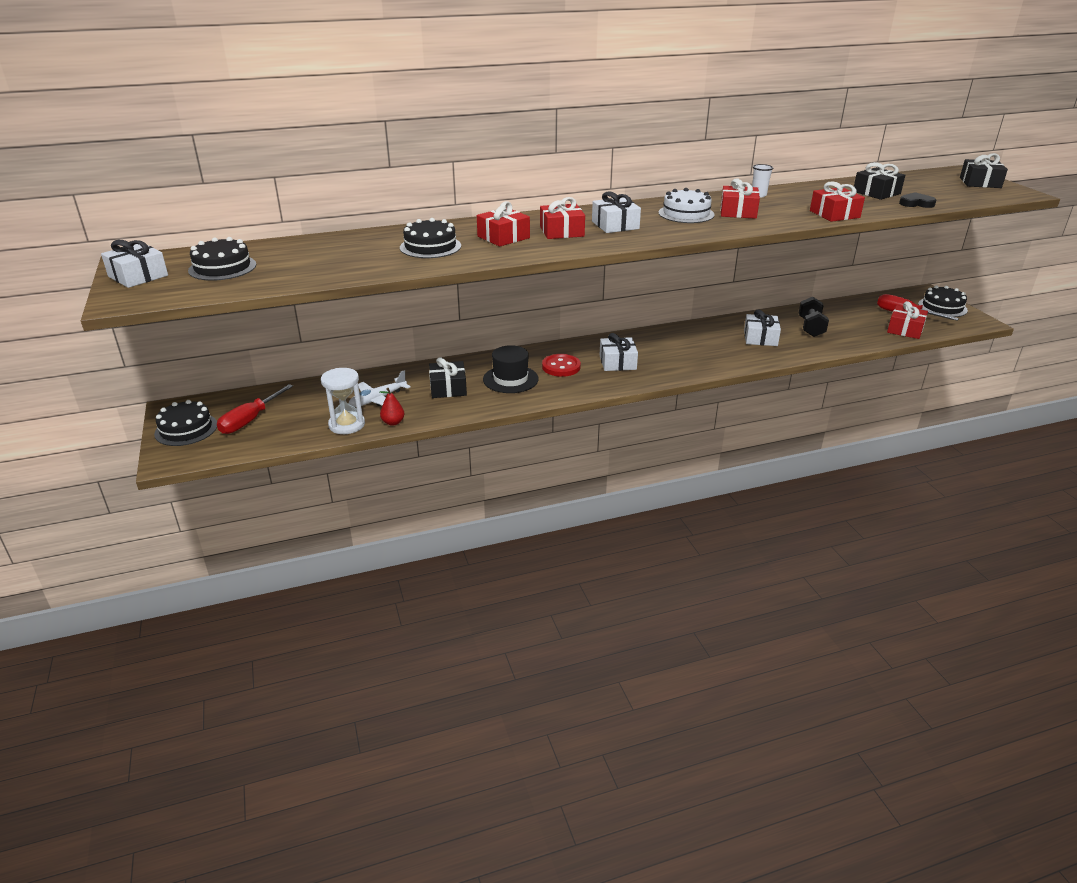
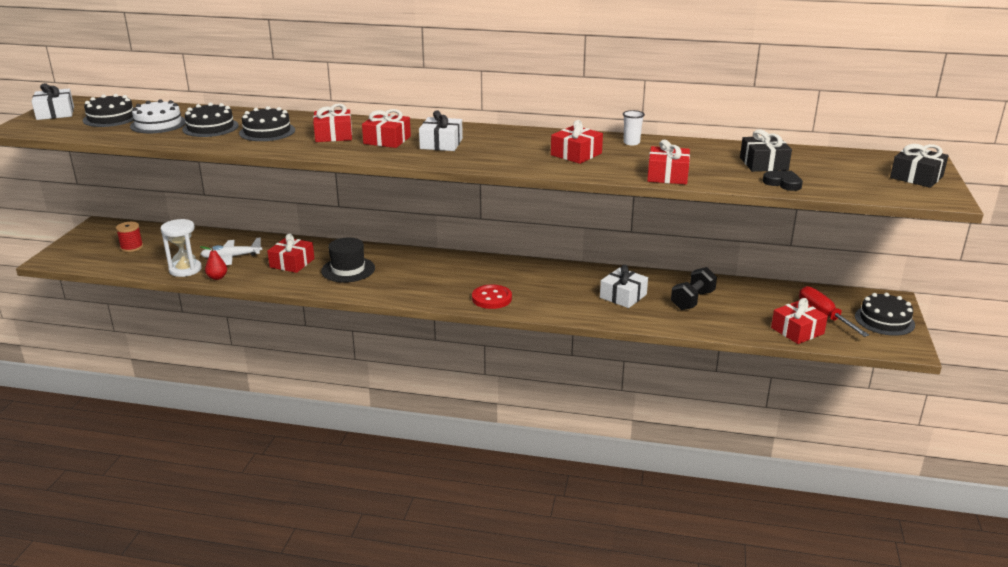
camera: 30 degrees right, 5 degrees down
(186, 429) = (87, 242): black cake -> black cake (210, 127)
(250, 420) = (131, 247): red screwdriver -> red spool
(448, 388) = (292, 263): black gift -> red gift
(561, 367) = (402, 271): red button -> red button (491, 298)
(617, 362) = (455, 281): white gift -> none
(686, 214) = (524, 146): white cake -> white cake (158, 124)

